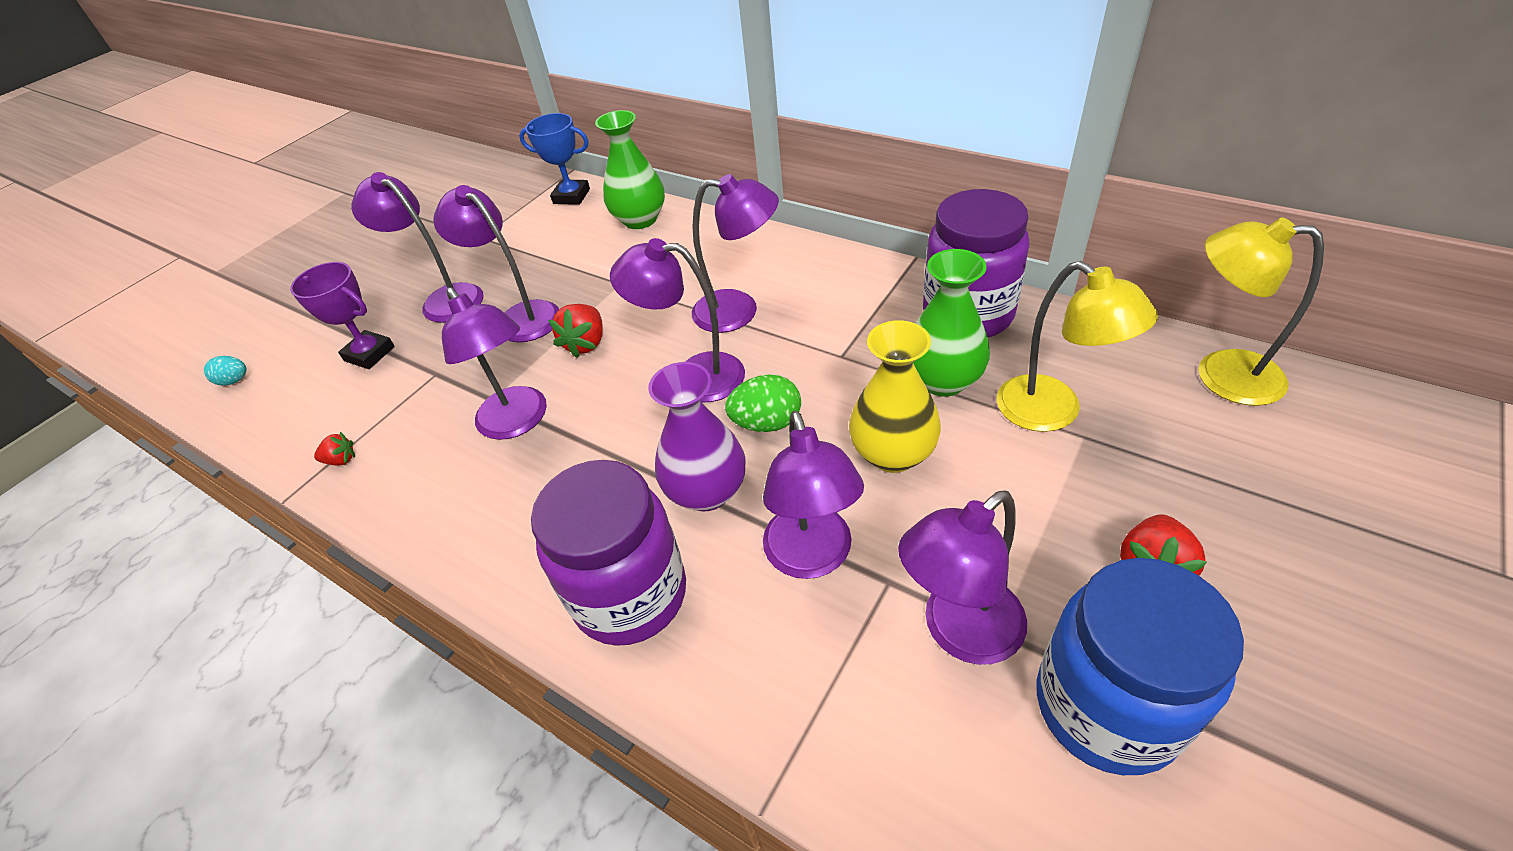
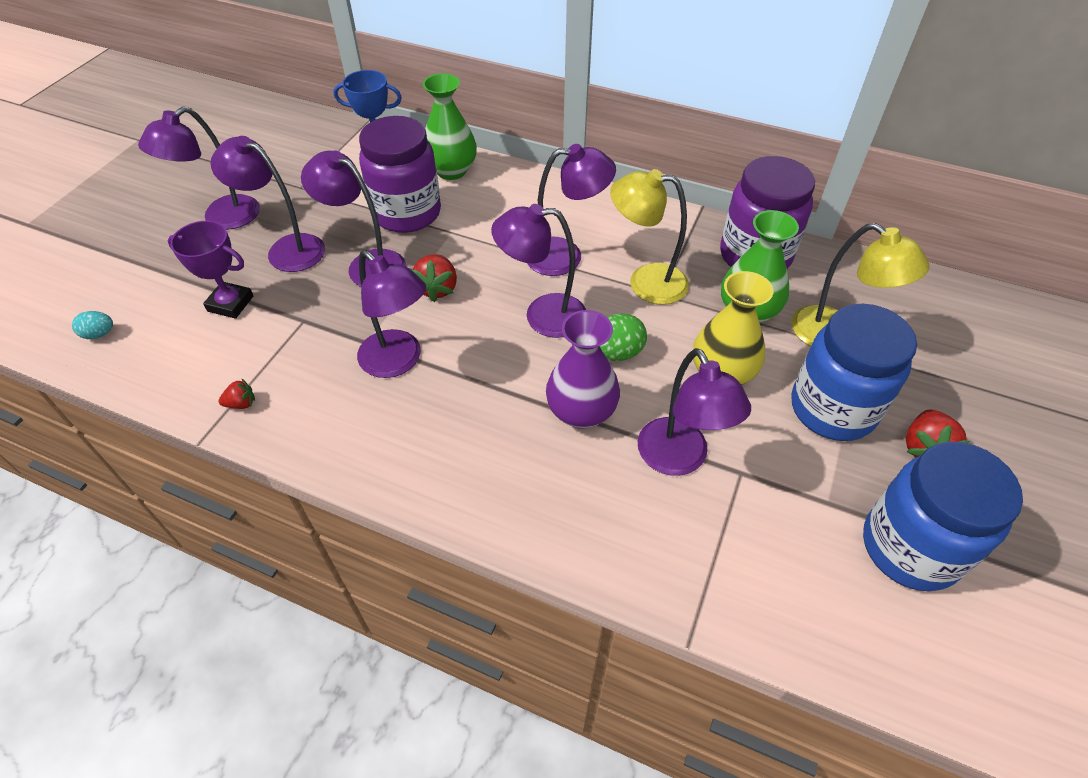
camera: 15 degrees left, 5 degrees up
(630, 595) = (542, 499): purple jar -> purple jar (407, 213)
(959, 632) = (800, 506): purple lamp -> purple lamp (221, 218)
(1030, 506) = (832, 409): none -> blue jar
(1221, 374) = (949, 300): yellow lamp -> yellow lamp (645, 282)

